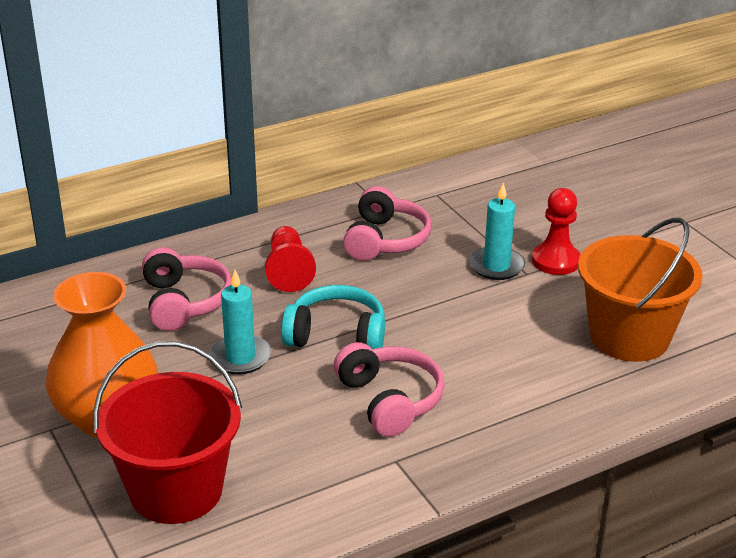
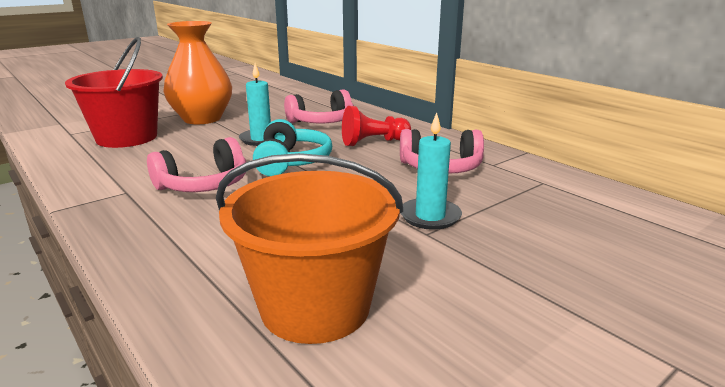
camera: 80 degrees right, 10 degrees down
(555, 261) = (464, 249): red pawn -> none

